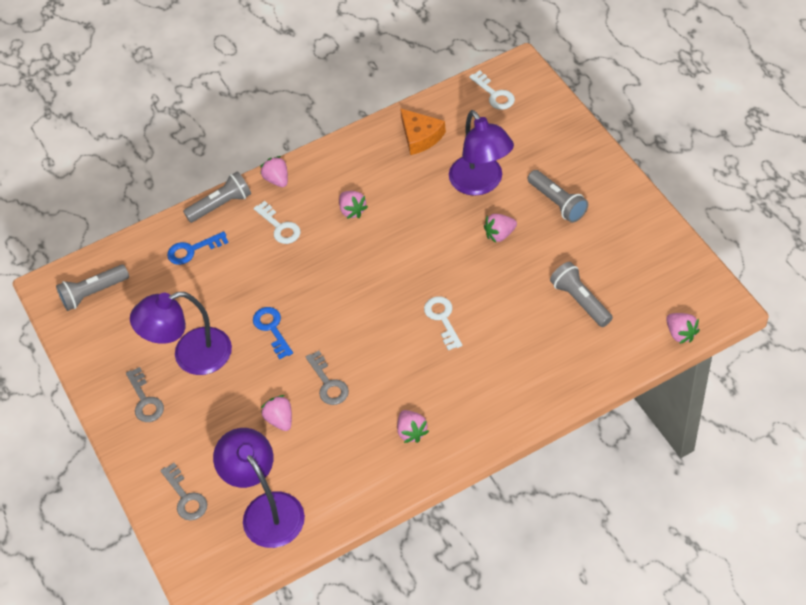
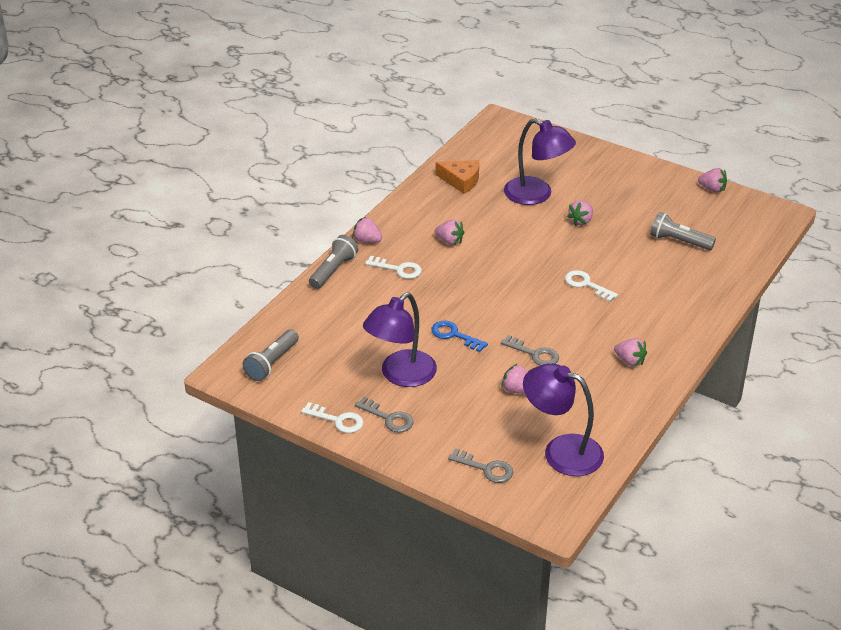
camera: 35 degrees left, 15 degrees down
(192, 250) = (336, 307): blue key -> none
(494, 94) = (495, 140): white key -> white key (337, 420)
(557, 203) = (606, 189): grey flashlight -> none
(680, 333) = (767, 237): pink strawberry -> pink strawberry (712, 189)

